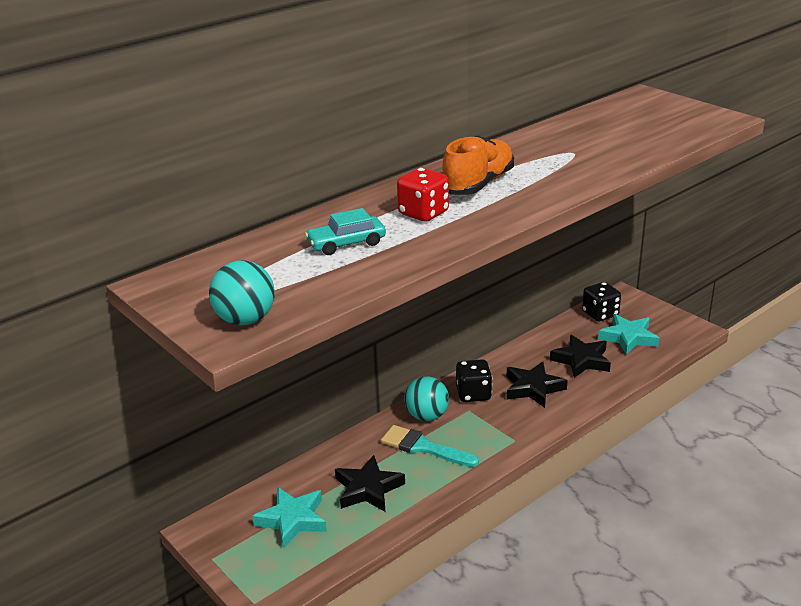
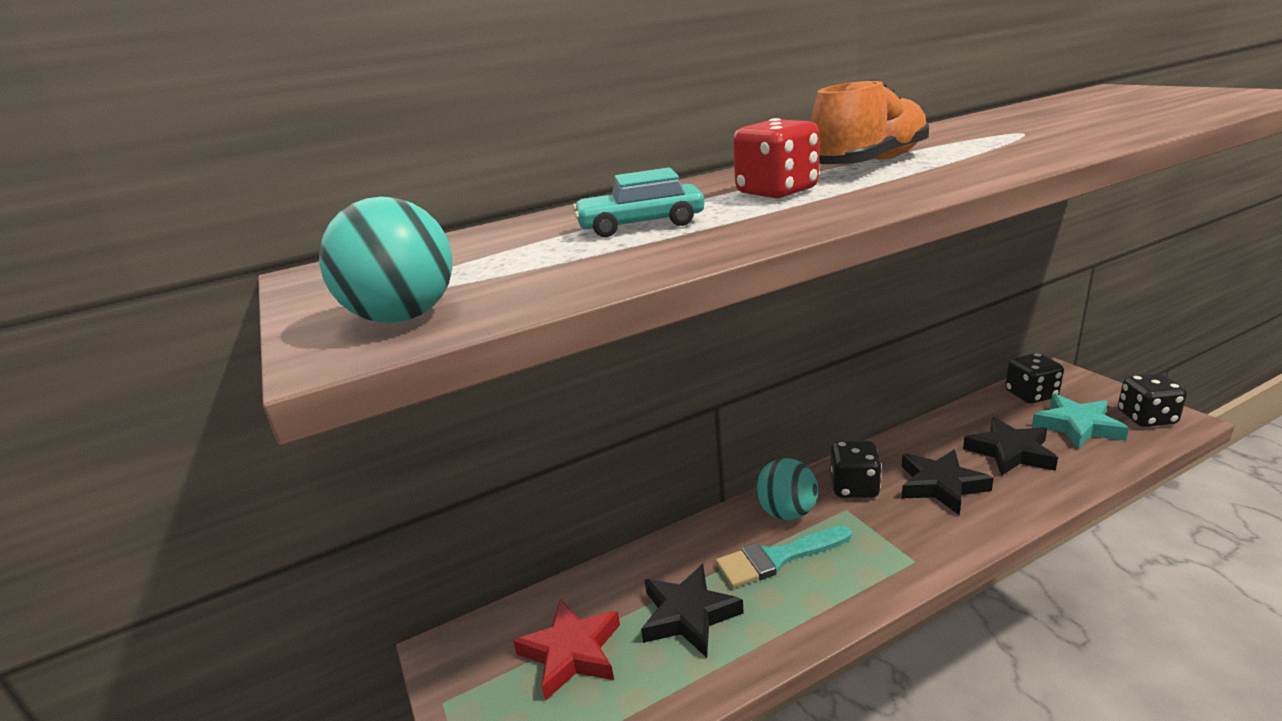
camera: 15 degrees right, 5 degrees down
(292, 520) = (571, 652): turquoise star -> red star
(423, 447) = (777, 558): turquoise brush -> turquoise brush turned 60 degrees counterclockwise
(674, 329) = (1146, 418): none -> black dice

